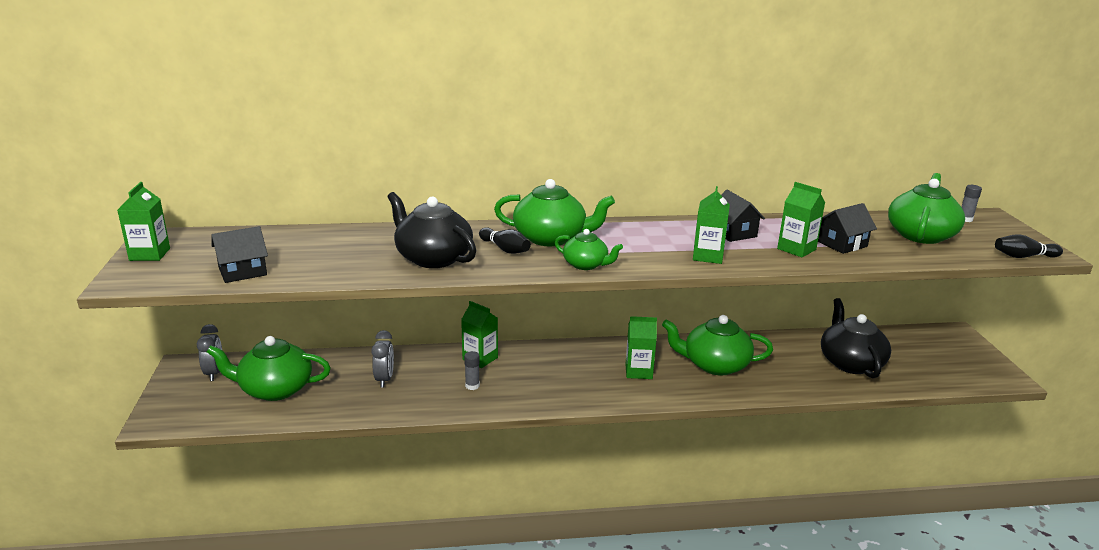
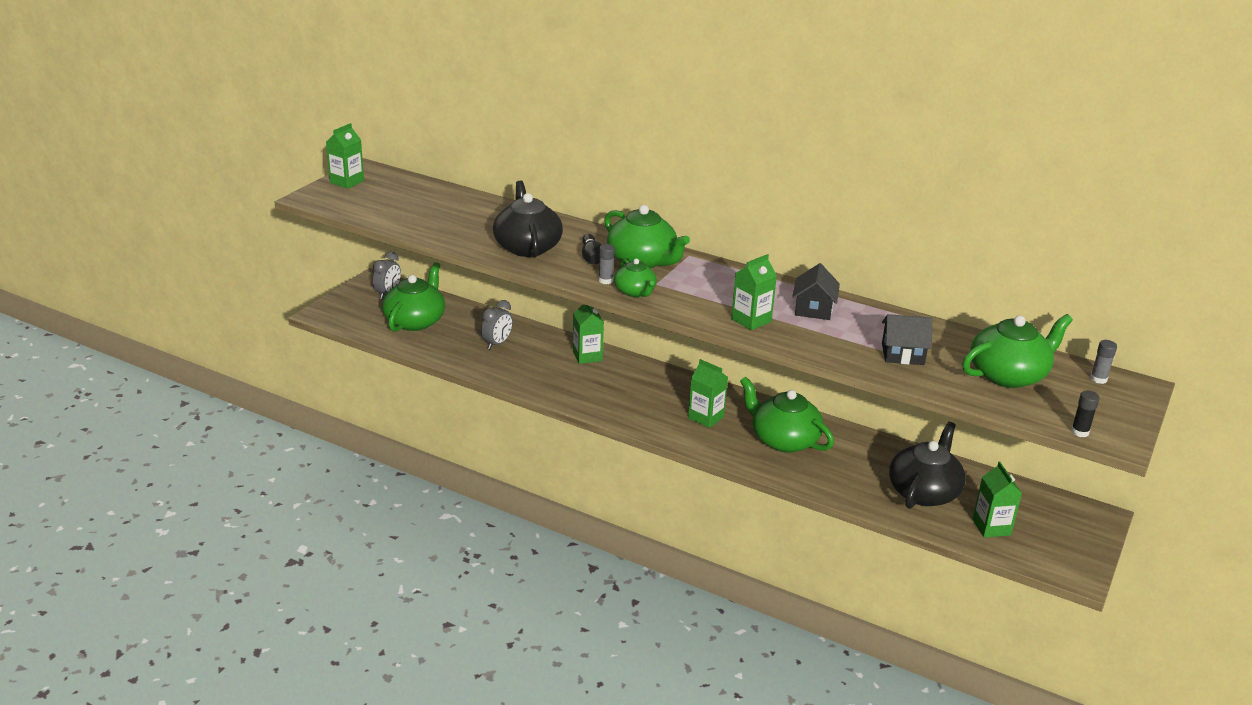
camera: 35 degrees right, 5 degrees up
(242, 271) = (388, 214): black house -> none
(275, 389) = (415, 321): green teapot -> green teapot turned 75 degrees clockwise
(472, 386) = (555, 374): grey glue stick -> grey glue stick (605, 280)
(796, 249) = (846, 343): green carton -> green carton (991, 527)
(1023, 256) = (1080, 432): black bowling pin -> black glue stick

